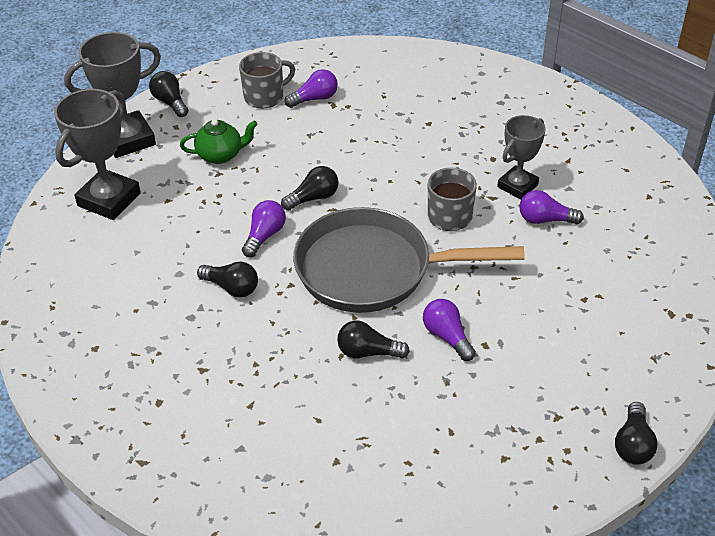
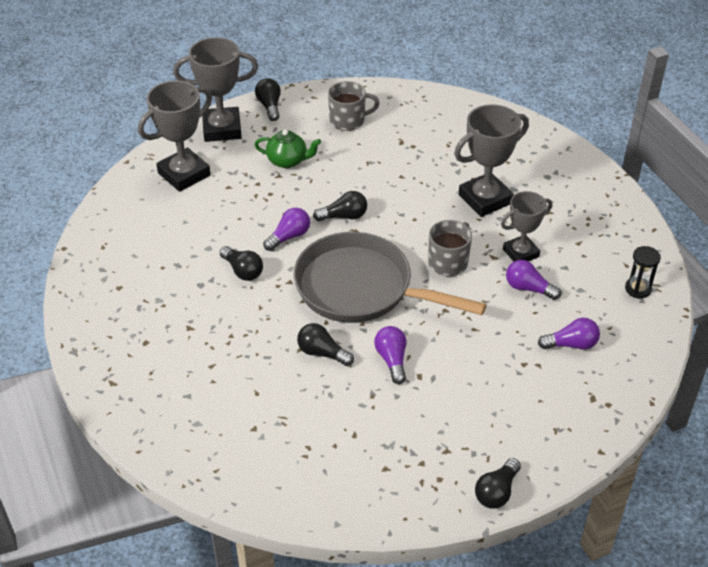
camera: 20 degrees right, 0 degrees up
(314, 99) = (388, 133): purple light bulb -> purple light bulb (571, 344)
(451, 141) = (485, 199): none -> grey trophy
(651, 190) = (638, 289): none -> black hourglass

